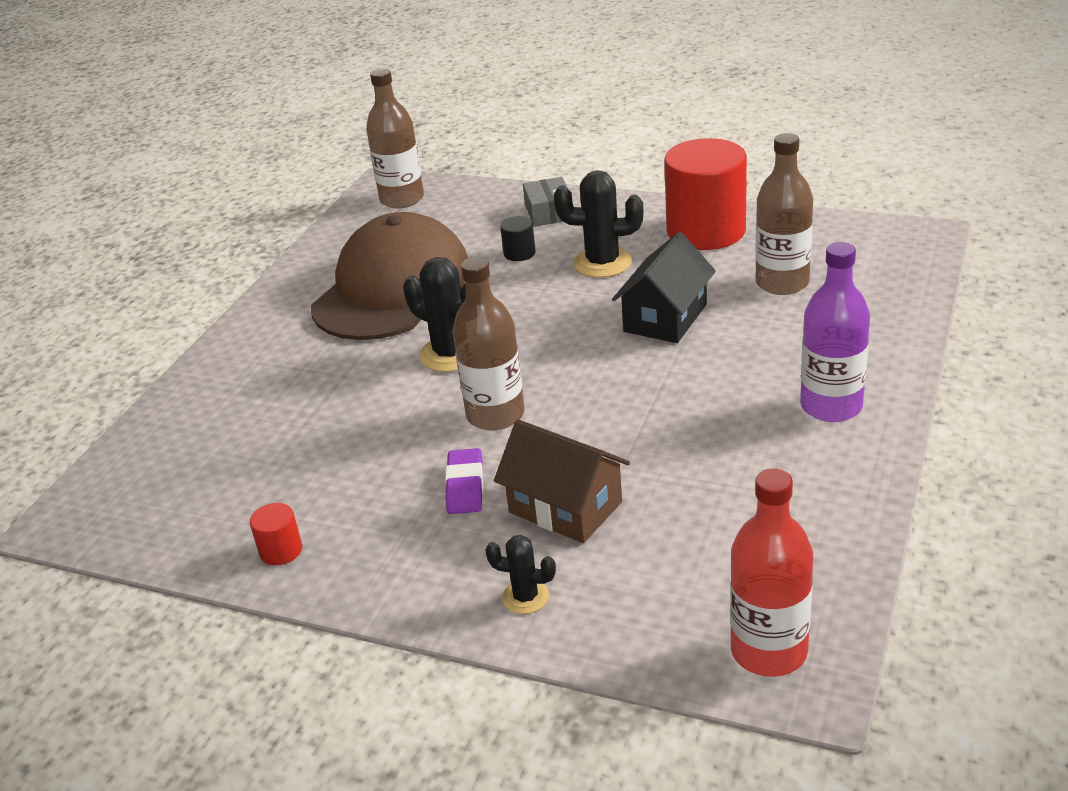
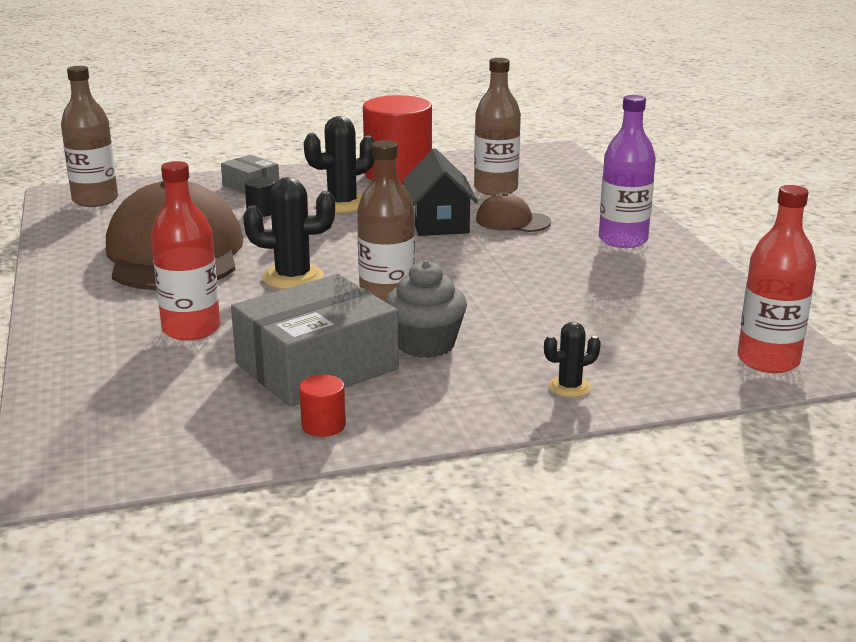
camera: 40 degrees left, 10 degrees down
(307, 392) = (191, 329): none -> red bottle
(350, 477) = (316, 366): none -> grey box
(465, 486) = (425, 344): purple eraser -> grey cupcake
(565, 507) = (523, 334): brown house -> none
(743, 338) = (512, 221): none -> brown cap

